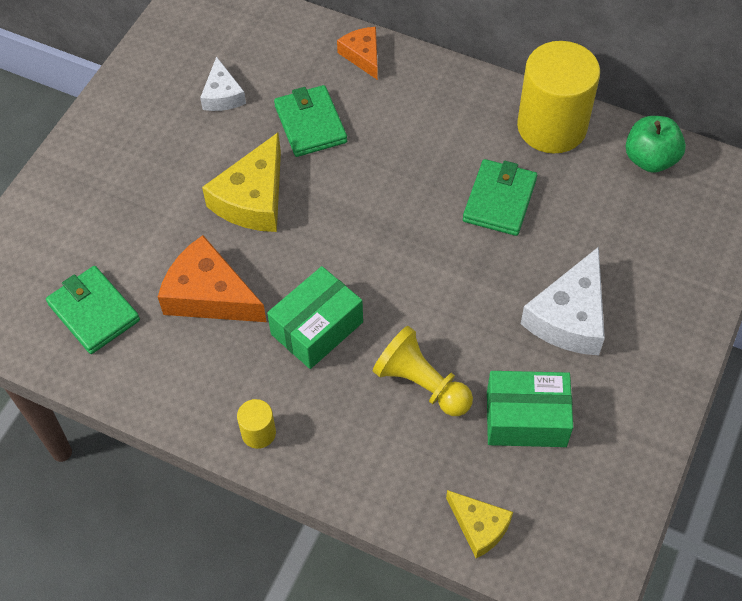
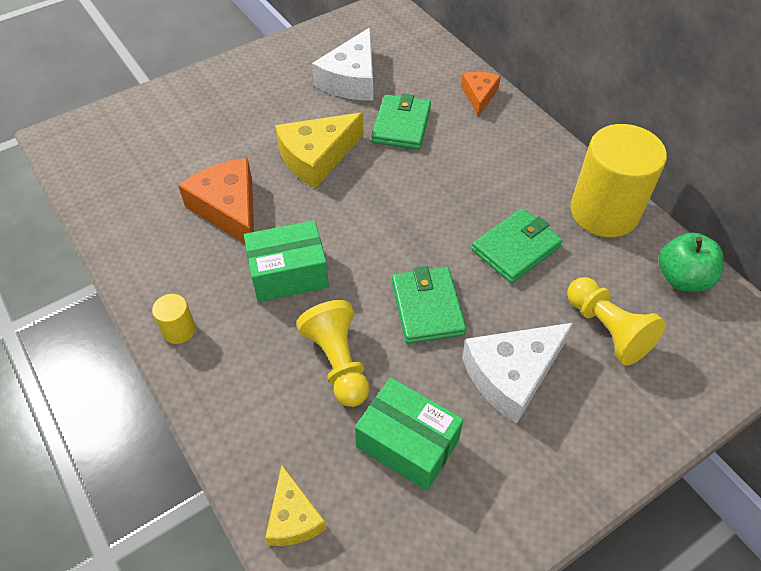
camera: 30 degrees right, 5 degrees down
(94, 312) = (140, 181): green wallet -> green wallet (427, 307)
(222, 95) = (351, 79): white cheese -> white cheese, size x1.69
(619, 237) = (607, 330): none -> yellow pawn

